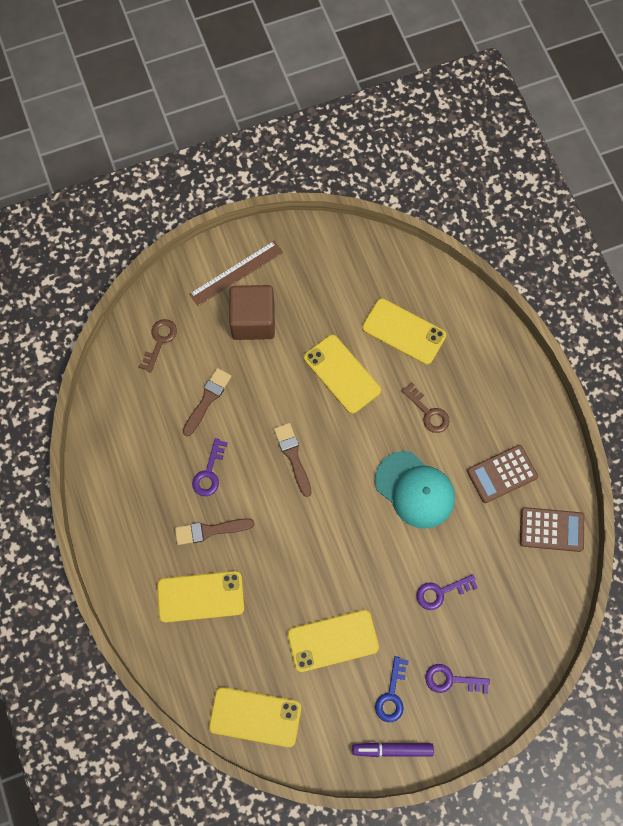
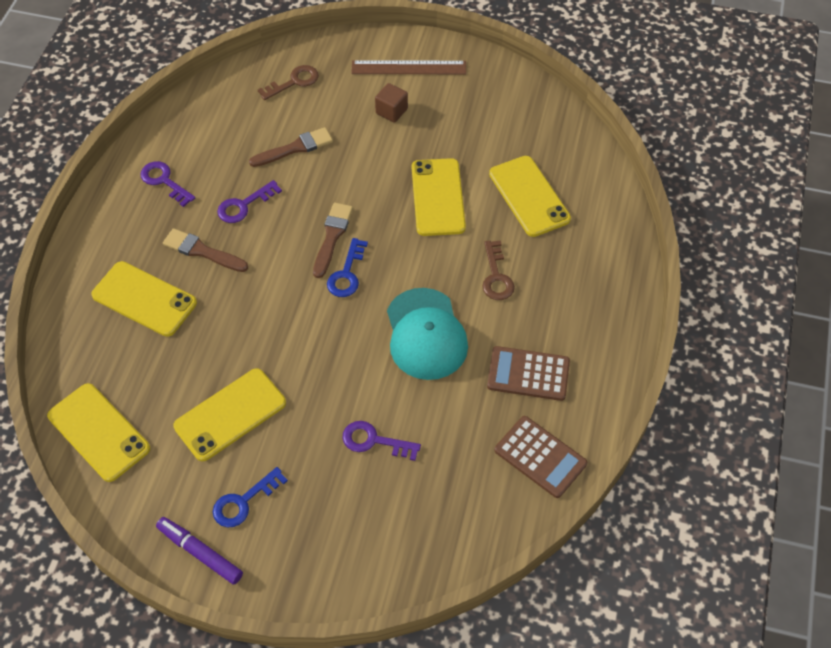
camera: 35 degrees right, 15 degrees down
(253, 321) = (391, 111): brown cube -> brown cube, size x0.51
(326, 479) = (346, 274): none -> blue key
(333, 640) = (230, 414): yellow phone -> yellow phone turned 60 degrees counterclockwise
(451, 680) = (315, 528): purple key -> purple key (164, 181)

